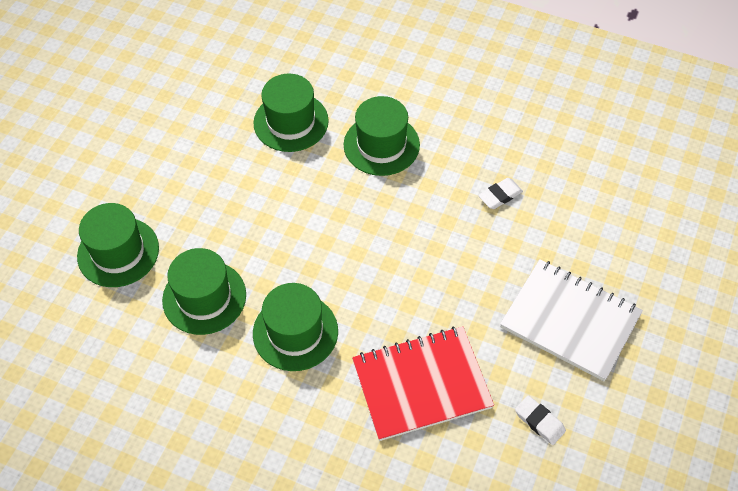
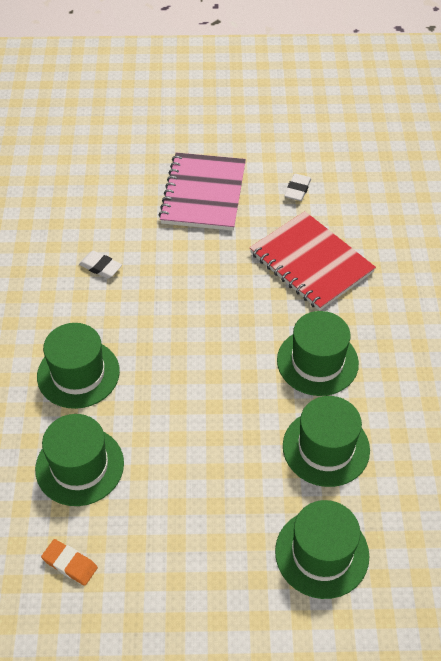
camera: 115 degrees left, 5 degrees down
(214, 95) = (70, 564): none -> orange eraser
(570, 321) = (203, 194): white notebook -> pink notebook

